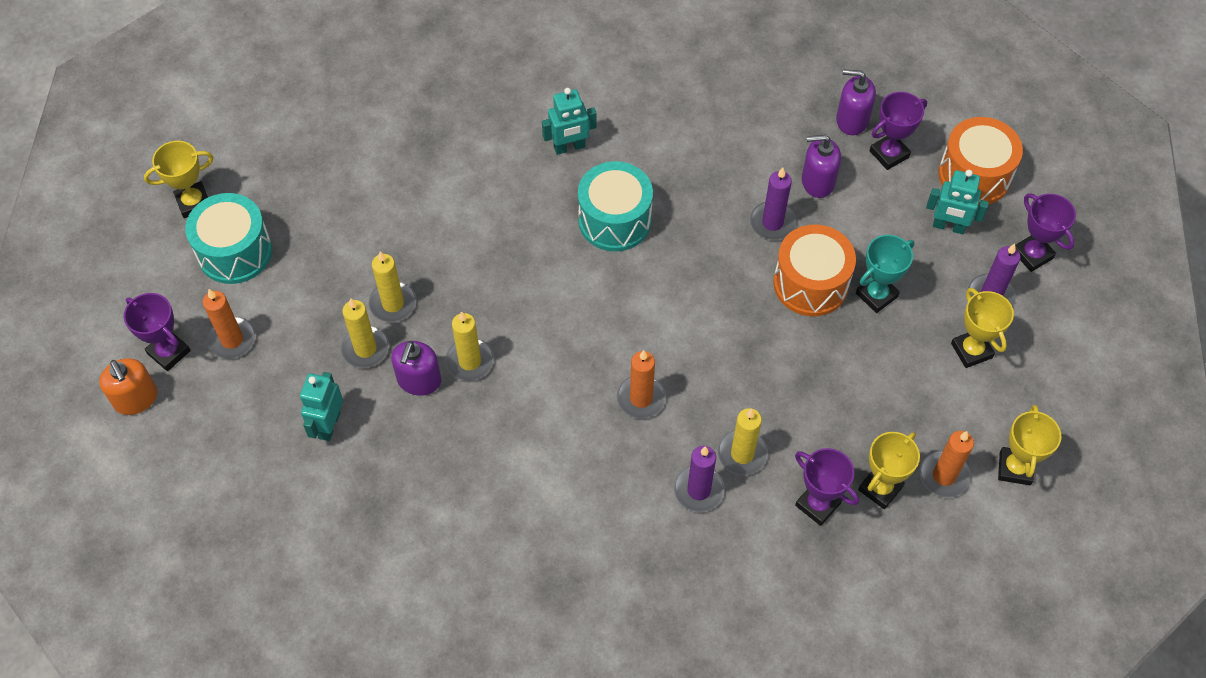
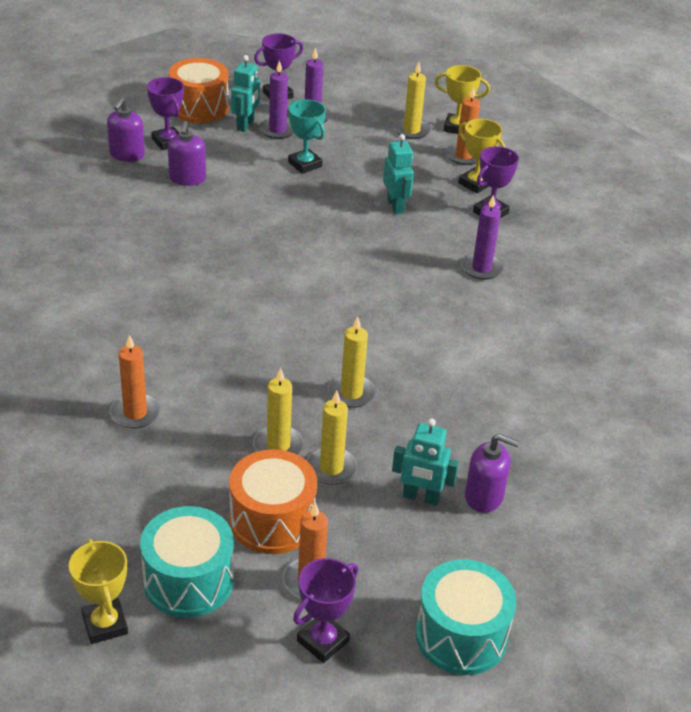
camera: 90 degrees left, 20 degrees down
(136, 399) = (385, 671): orange soap dispenser -> none
(419, 380) = (371, 429): purple soap dispenser -> purple soap dispenser (484, 496)
(569, 147) = (109, 313): turquoise robot -> turquoise robot (395, 206)
(615, 220) = (204, 291): turquoise drum -> turquoise drum (461, 635)
(641, 398) = (395, 291): orange candle -> orange candle (135, 413)
(742, 454) = (448, 243): yellow candle -> yellow candle (411, 130)
(772, 223) = (225, 205): purple candle -> purple candle (277, 130)
(810, 283) = (289, 193): orange drum -> orange drum (272, 520)
(971, 350) = (359, 131): yellow trophy -> none

